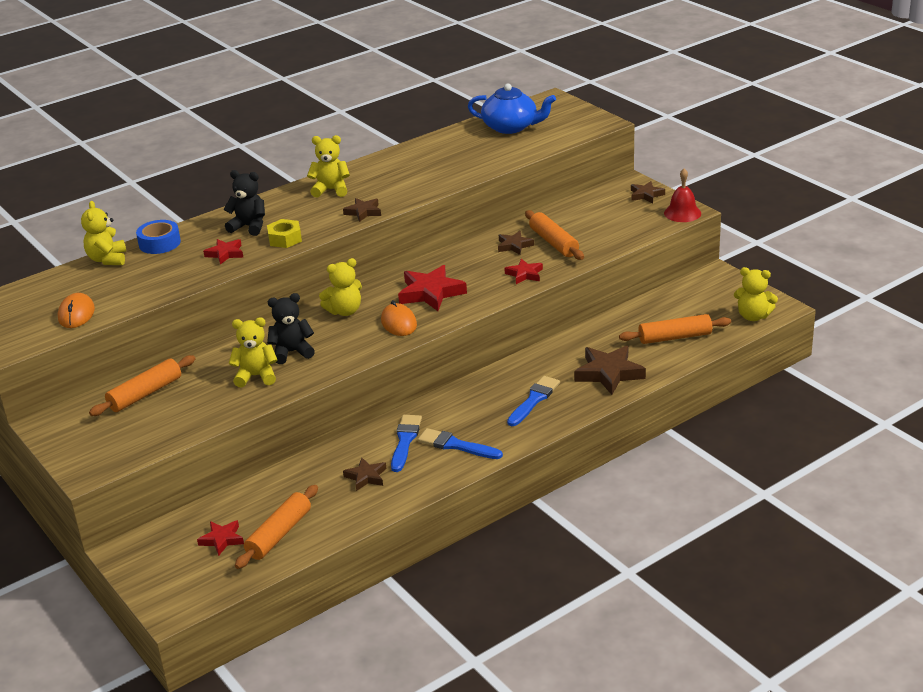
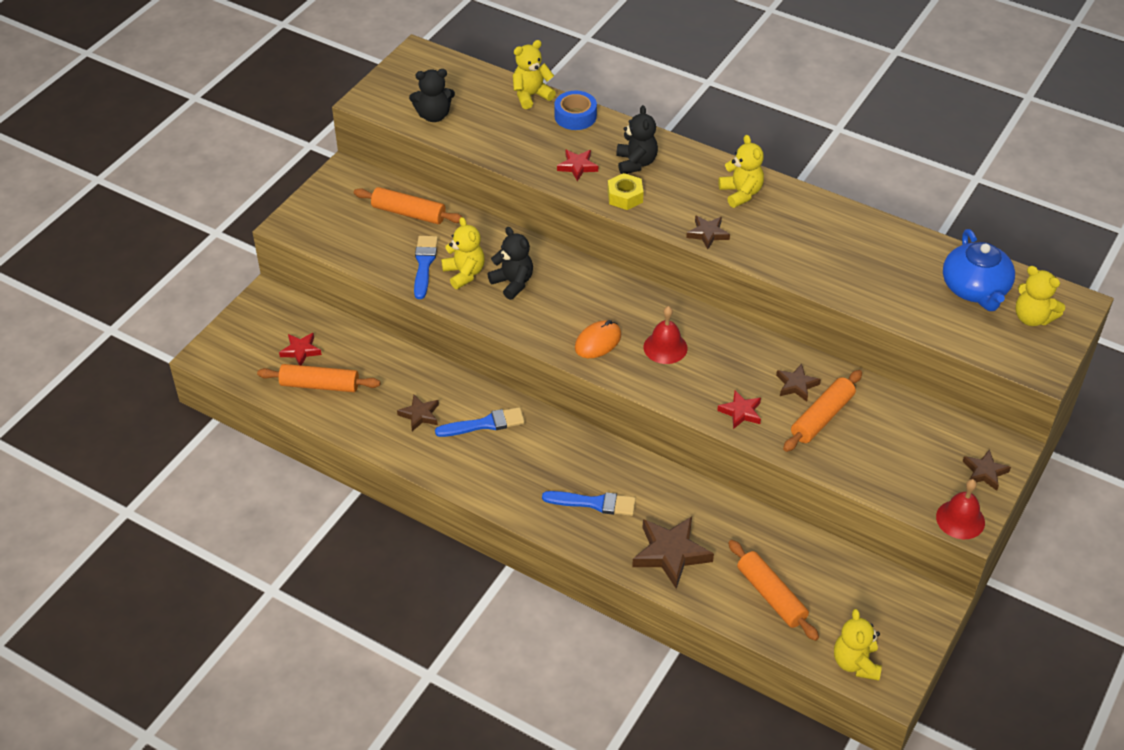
camera: 65 degrees right, 15 degrees up
(76, 314) = (434, 115): orange mouse -> black teddy bear
(344, 311) = (600, 294): yellow teddy bear -> yellow teddy bear (1032, 318)
(430, 293) = (665, 347): red star -> red bell
(456, 445) = (493, 465): blue brush -> blue brush (424, 264)

